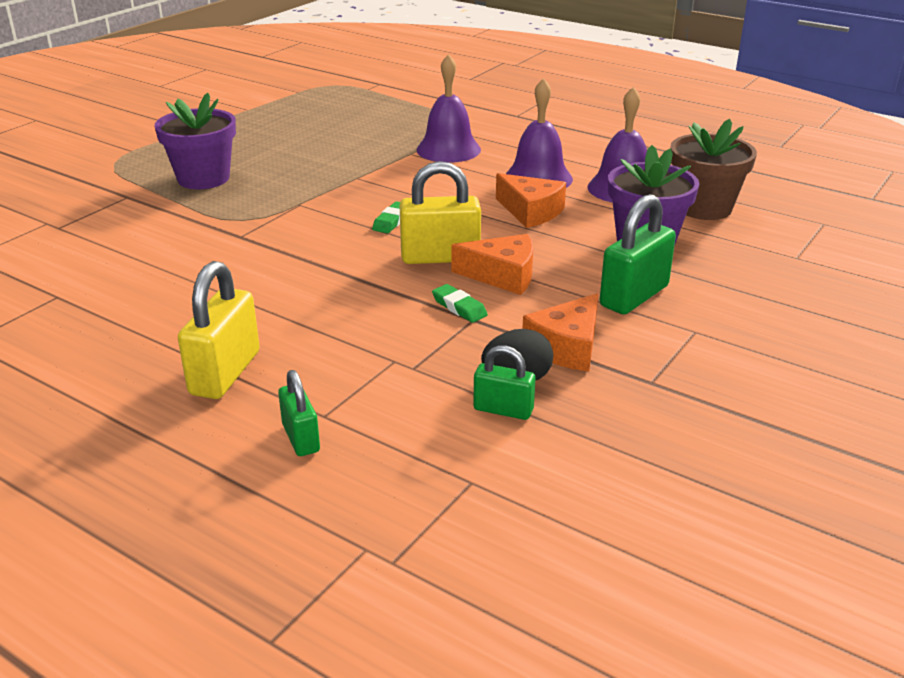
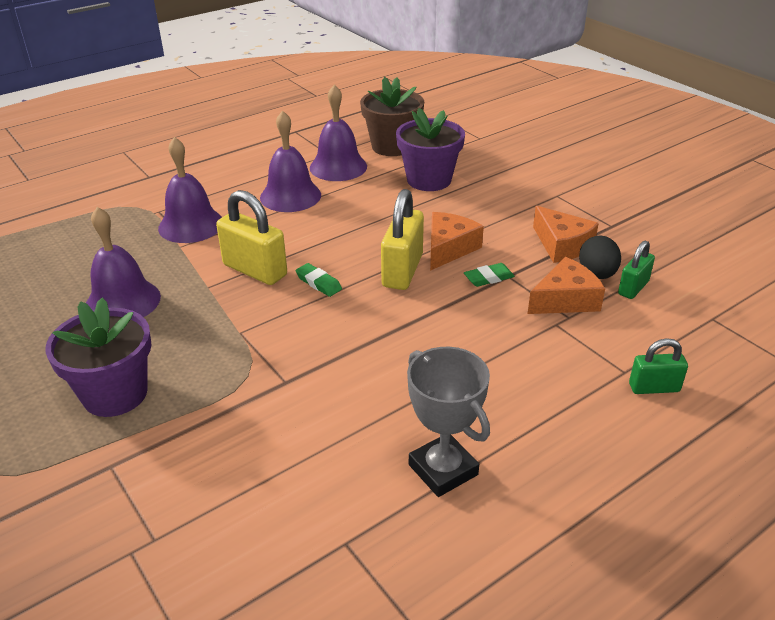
camera: 70 degrees left, 5 degrees up
(143, 325) = (443, 470): none -> grey trophy
(225, 373) = (549, 420): yellow padlock -> yellow padlock (255, 270)
(318, 153) = (123, 301): none -> purple bell
(531, 212) = (349, 213): orange cheese -> orange cheese (565, 300)
(634, 296) = (504, 204): green padlock -> none

